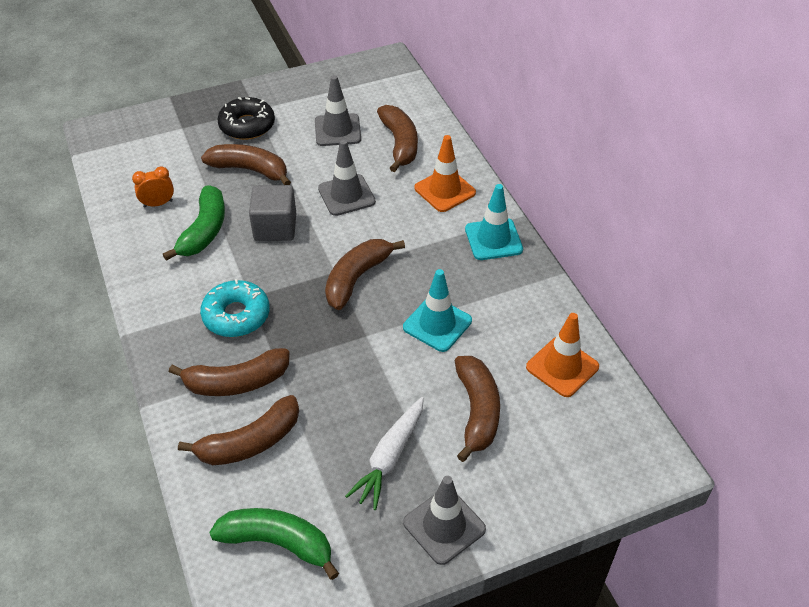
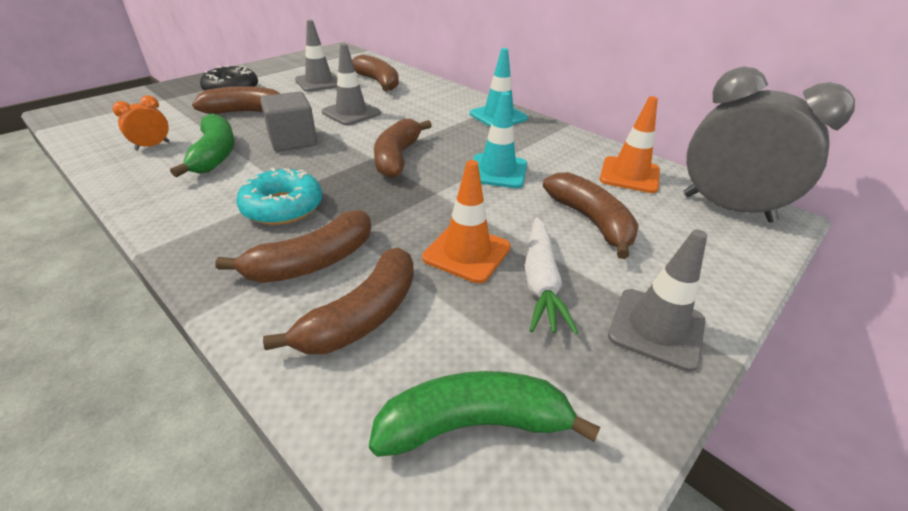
camera: 25 degrees left, 10 degrees down
(444, 190) = (435, 99): orange traffic cone -> orange traffic cone (466, 253)
(620, 437) = (727, 208): none -> grey clock

